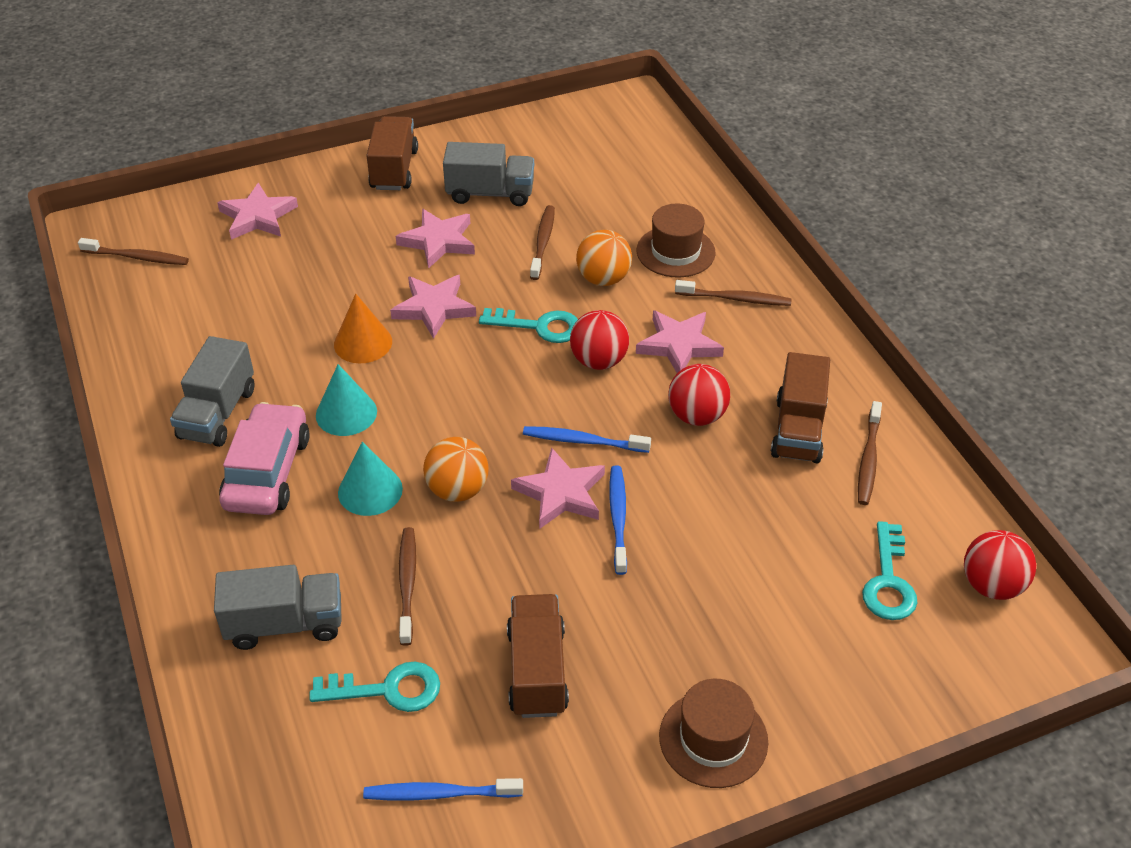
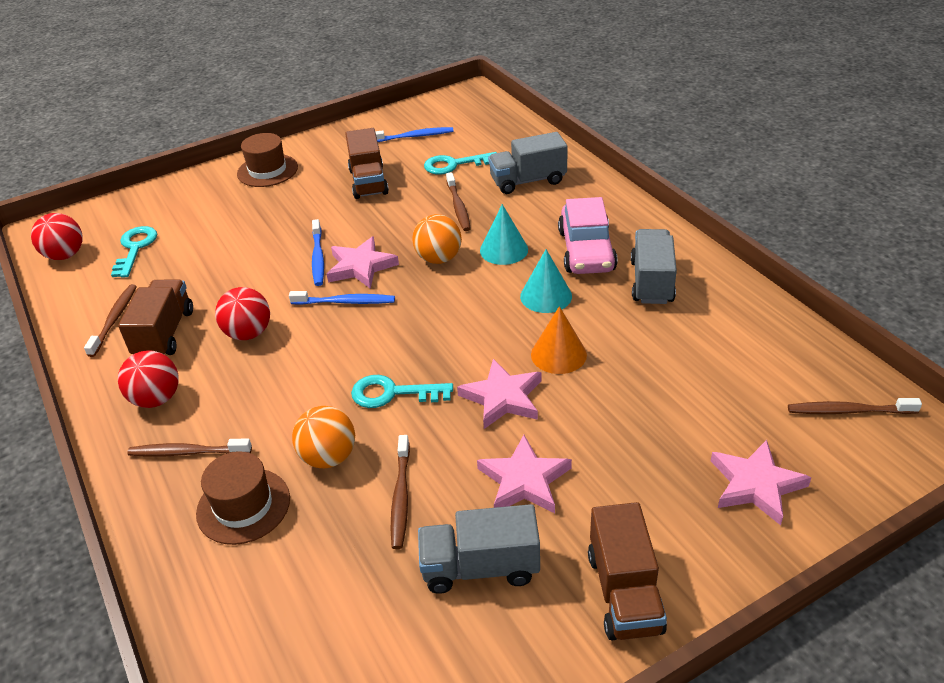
camera: 175 degrees right, 5 degrees down
(599, 361) = (333, 368): red ball -> red ball (156, 399)
(679, 345) = (255, 393): pink star -> none

